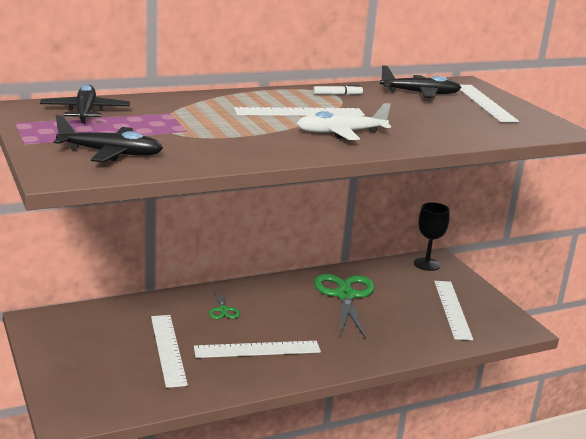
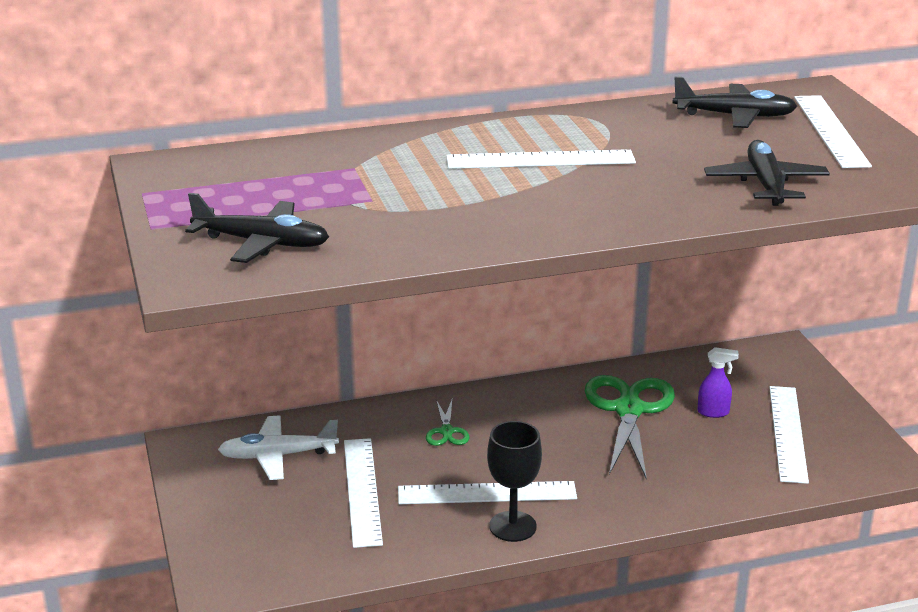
camera: 10 degrees right, 5 degrees up
(85, 112) = (238, 171): black plane -> black plane (765, 184)
(337, 94) = (606, 123): white marker -> none
(341, 133) = (591, 197): white plane -> white plane (278, 456)
(401, 297) = (713, 412): none -> purple spray bottle
(426, 264) = (764, 358): black goblet -> black goblet (512, 526)

